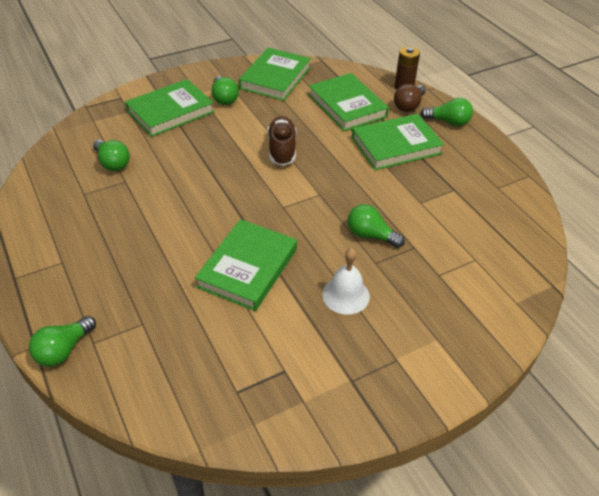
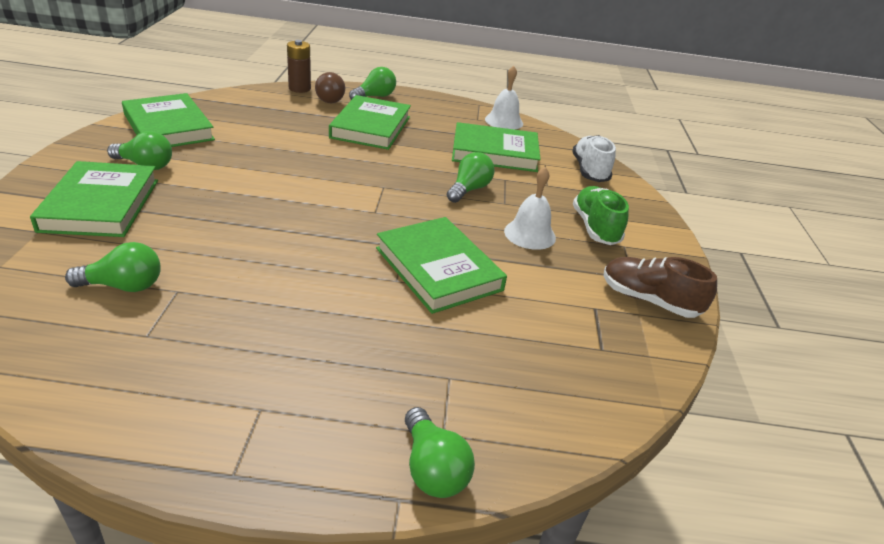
camera: 60 degrees left, 10 degrees down
(282, 149) = (289, 174): brown shoe -> brown shoe (649, 300)
(347, 105) = (280, 119): green book -> green book (494, 152)
(370, 235) = (469, 189): green light bulb -> green light bulb turned 150 degrees clockwise
(404, 331) = (595, 228): none -> green shoe
(504, 292) = (589, 171): none -> white shoe
(519, 203) = (504, 121): none -> white bell

